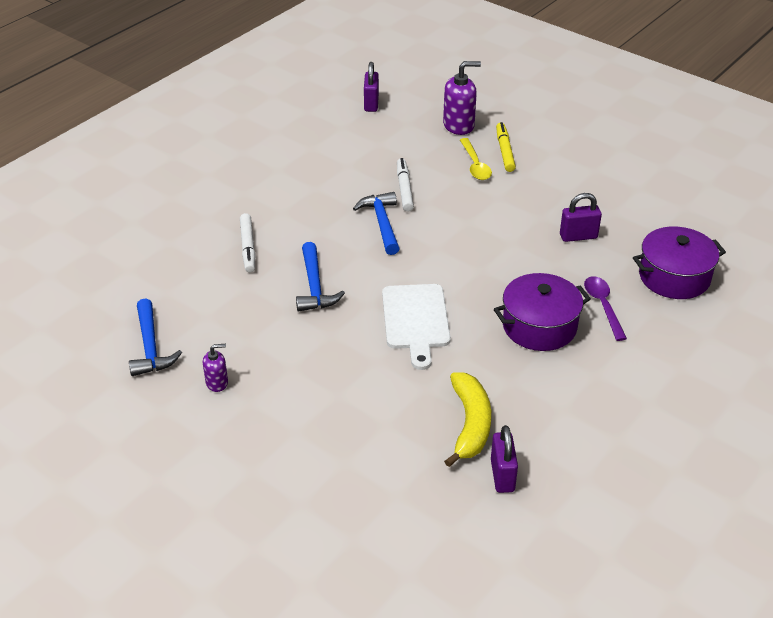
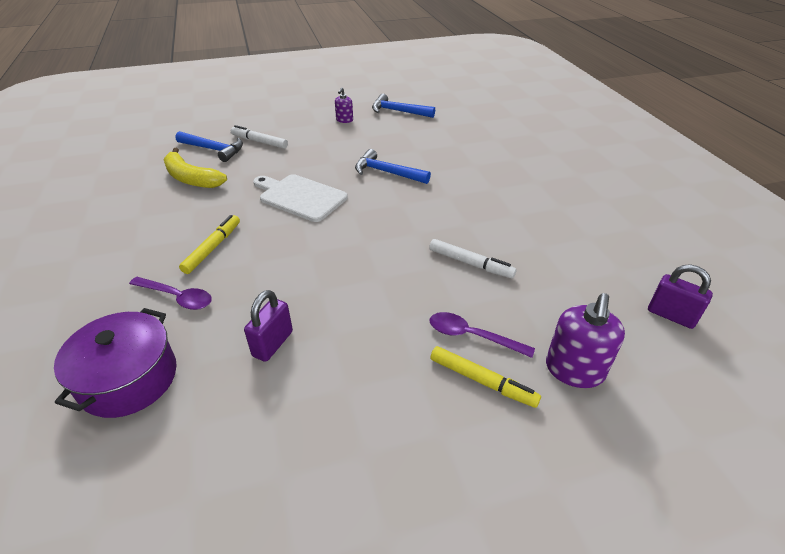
camera: 125 degrees right, 0 degrees up
(248, 247) = (461, 162): white marker -> white marker (259, 142)
(382, 223) = (429, 228): blue hammer -> blue hammer (213, 149)
(475, 165) = (471, 336): yellow spoon -> purple spoon
(502, 475) = (144, 172): purple padlock -> none
(539, 326) = (213, 248): purple pot -> yellow marker

